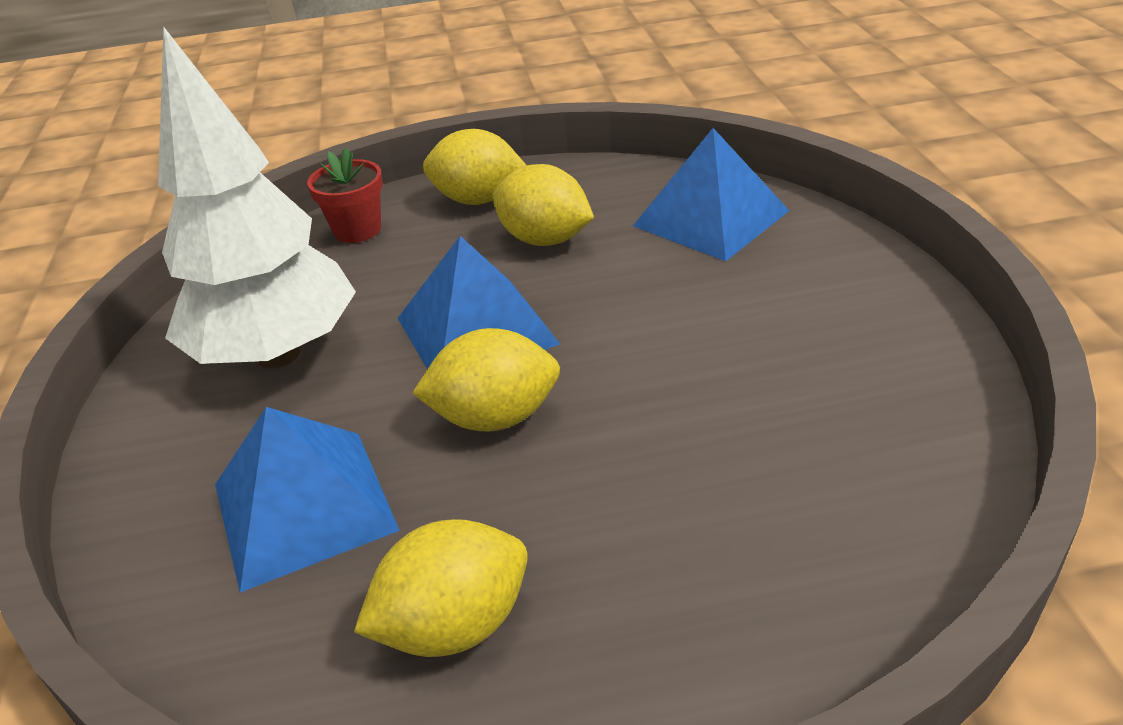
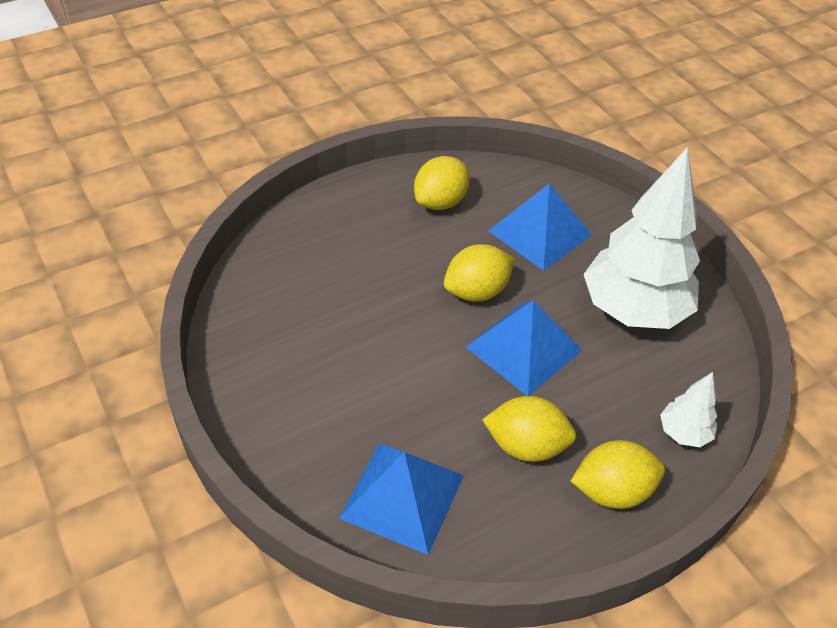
camera: 155 degrees right, 10 degrees up
(357, 230) = (684, 433): red flower pot -> white tree

